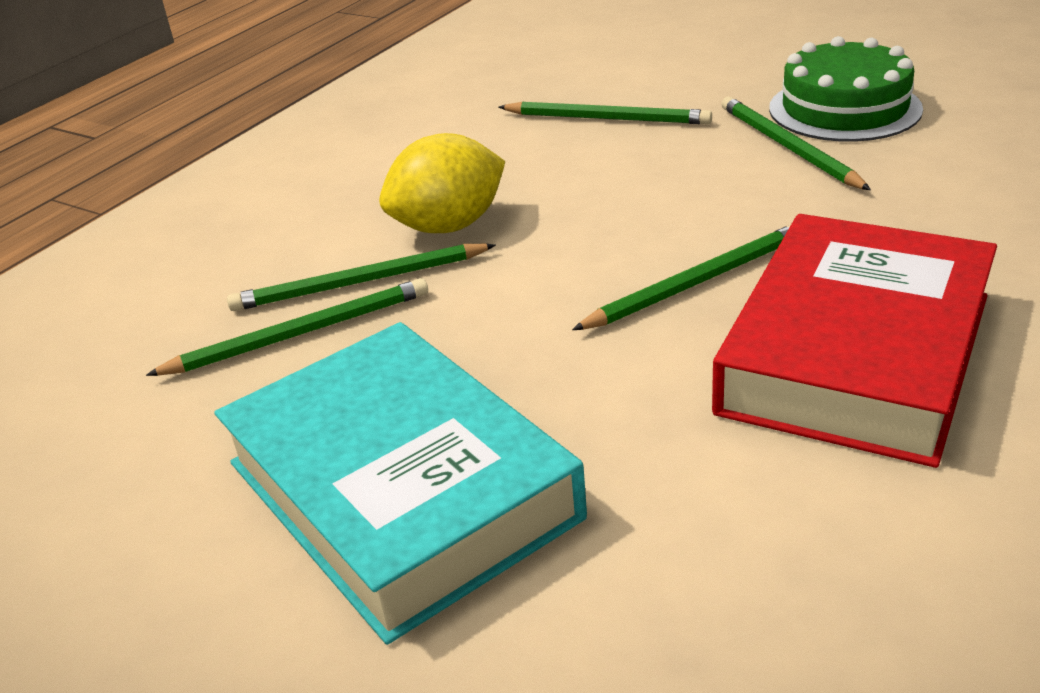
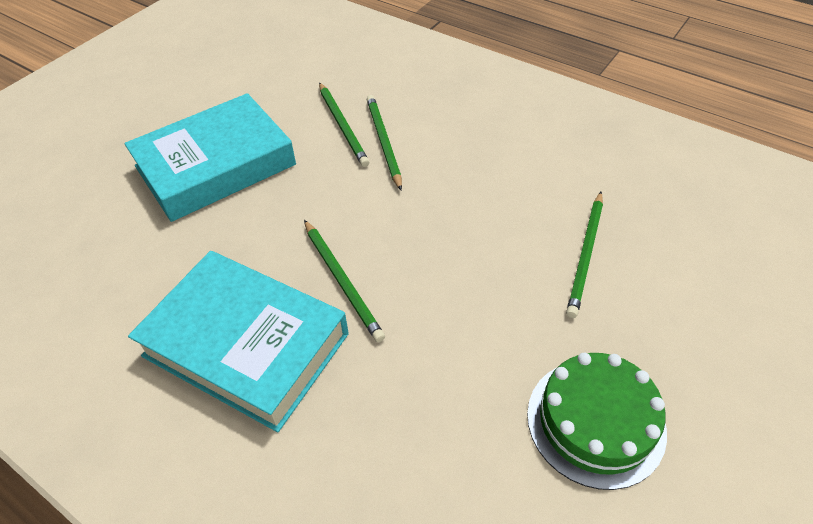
camera: 90 degrees right, 15 degrees up
(449, 226) = (436, 173): yellow lemon -> none
(788, 147) = (521, 363): green pencil -> none
(856, 353) = (246, 345): red book -> turquoise book

